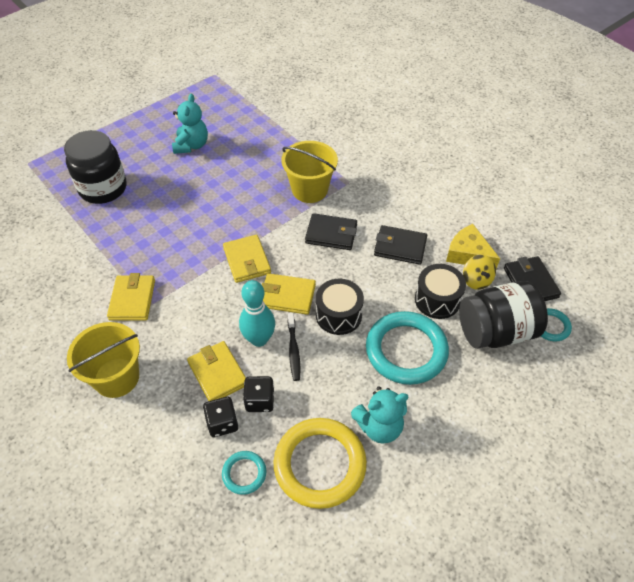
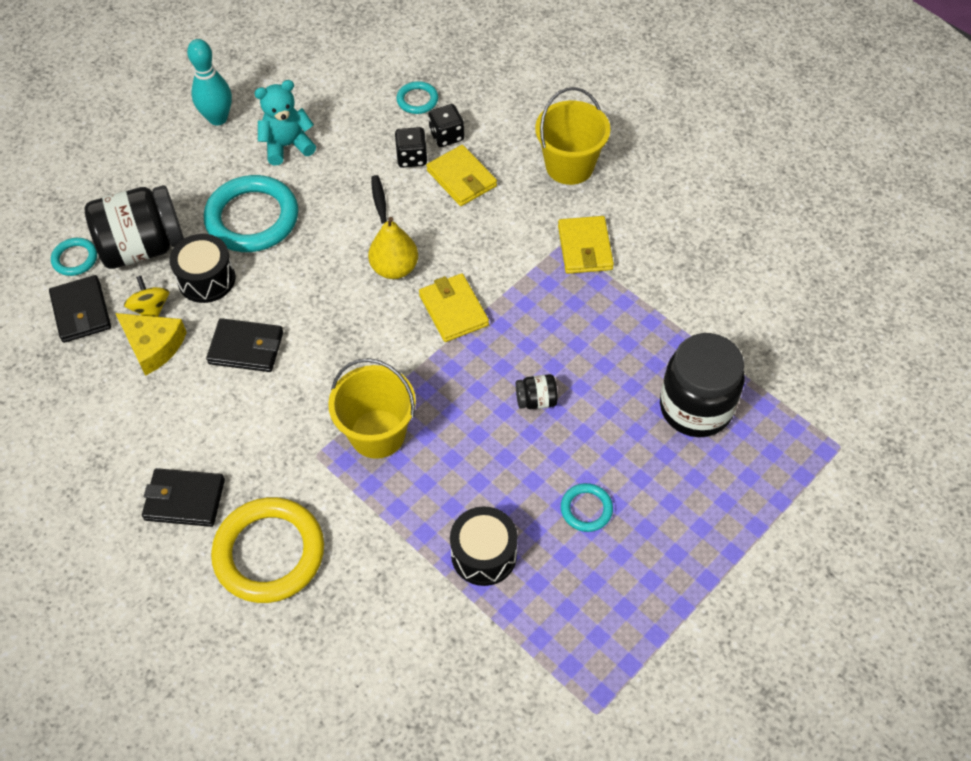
camera: 175 degrees right, 5 degrees up
(191, 145) = (586, 509): turquoise teddy bear -> turquoise ring
(203, 200) = (536, 400): none -> black jar
(259, 339) = (422, 216): turquoise bowling pin -> turquoise bowling pin (218, 118)
(287, 296) = (394, 268): yellow wallet -> yellow pear
(320, 464) = (346, 112): yellow ring -> yellow ring (269, 553)
(331, 234) = (342, 359): black wallet -> black wallet (185, 499)
(338, 315) = (330, 251): black drum -> black drum (484, 554)

